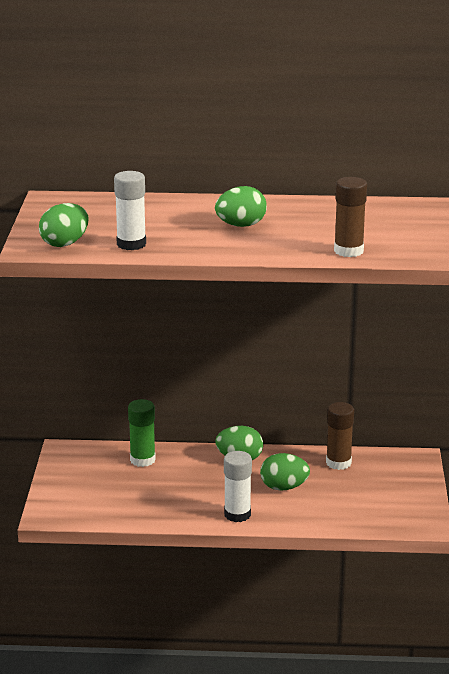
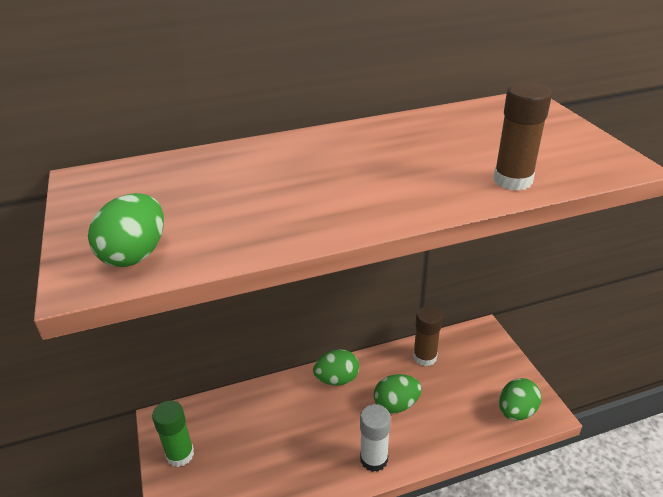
camera: 20 degrees left, 10 degrees up
(131, 244) = (234, 233): white glue stick -> none
(142, 460) = (246, 410): green glue stick -> green glue stick (180, 454)
(241, 225) = (353, 169): green egg -> green egg (516, 411)

